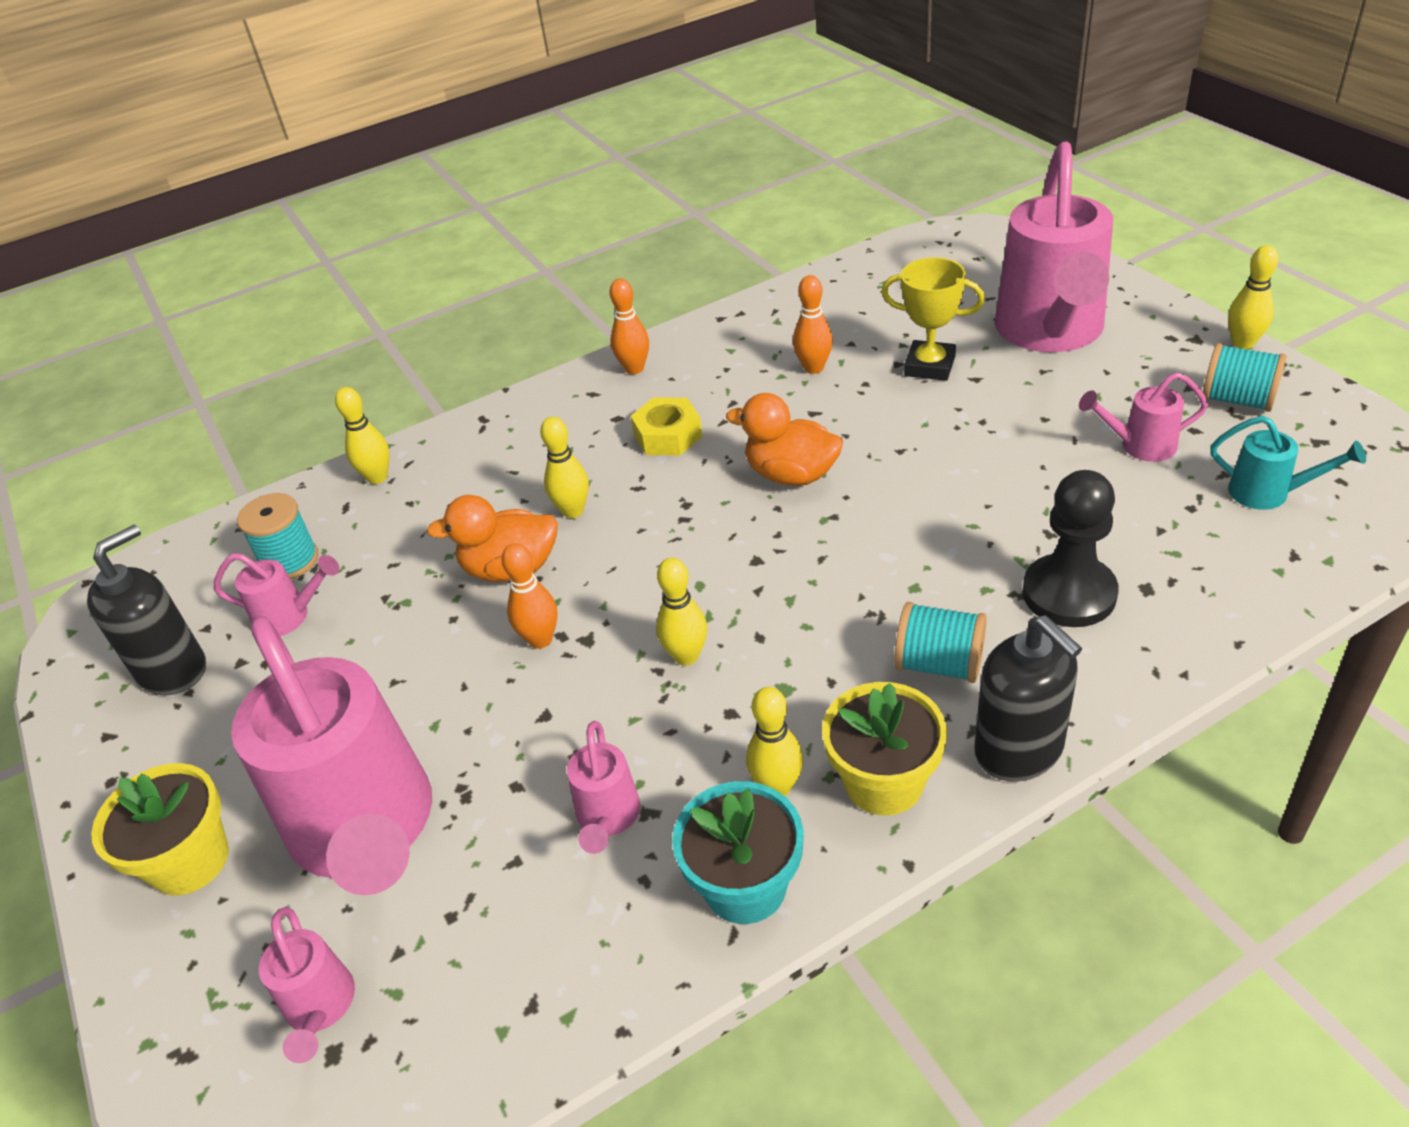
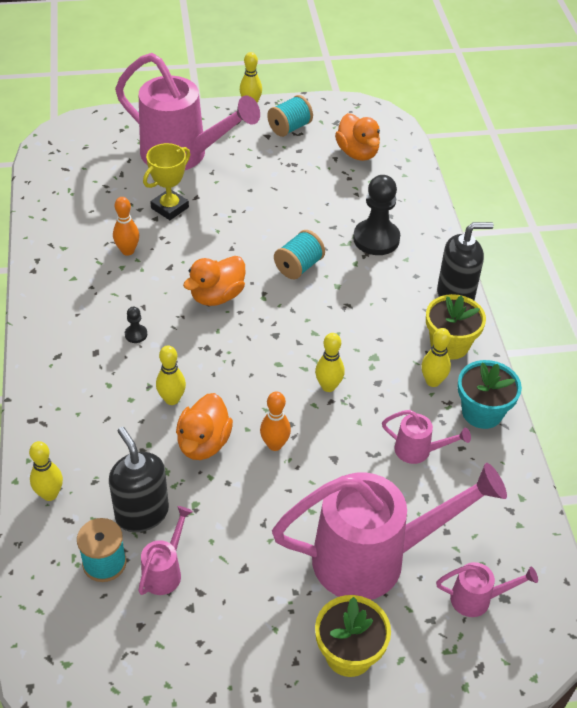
camera: 75 degrees left, 5 degrees up
(173, 670) = (171, 650): black soap dispenser -> black soap dispenser (142, 513)
(634, 369) = (50, 327): orange bowling pin -> none
(668, 436) = (136, 334): yellow nut -> black pawn
(939, 664) = (392, 298): turquoise spool -> turquoise spool (298, 267)
(1139, 446) = (296, 171): pink watering can -> none
(1268, 493) = (357, 153): turquoise watering can -> orange duck

